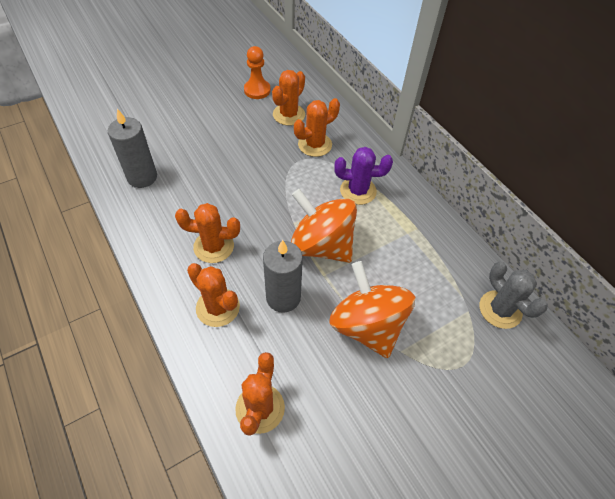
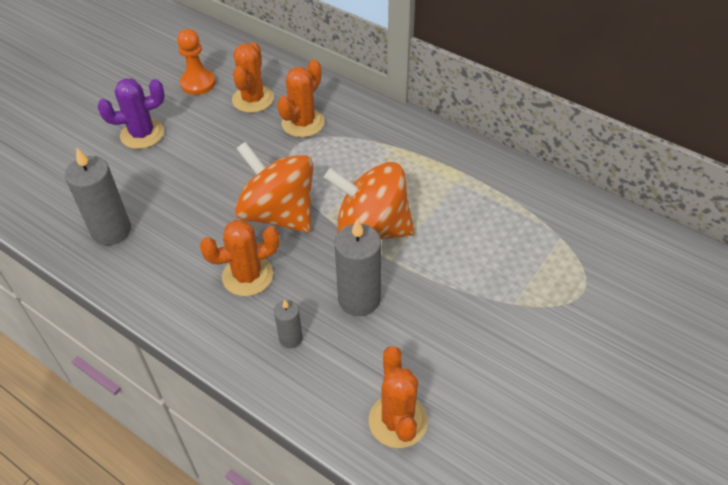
camera: 20 degrees left, 5 degrees down
(218, 307) = (290, 338): orange cactus -> grey candle
(358, 191) = (380, 156): purple cactus -> purple cactus (142, 134)
(367, 325) = (465, 292): orange spinning top -> orange spinning top (278, 213)
(500, 309) = (591, 224): grey cactus -> none

